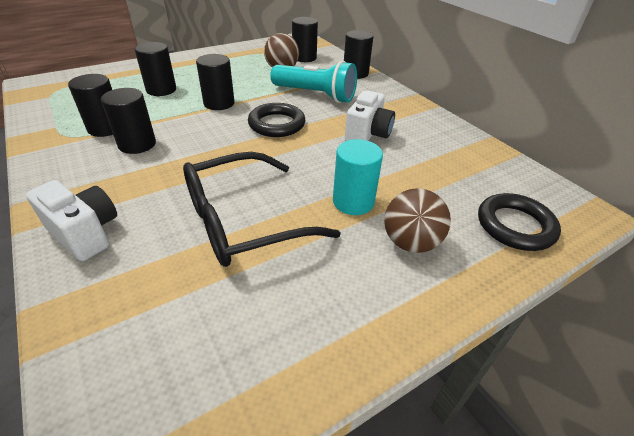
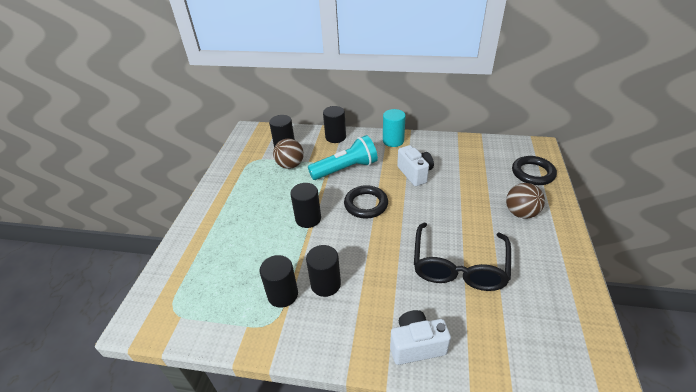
camera: 45 degrees left, 0 degrees up
(161, 90) = (251, 241): black cylinder -> none
(353, 202) = (474, 215): turquoise cylinder -> turquoise cylinder (393, 141)

